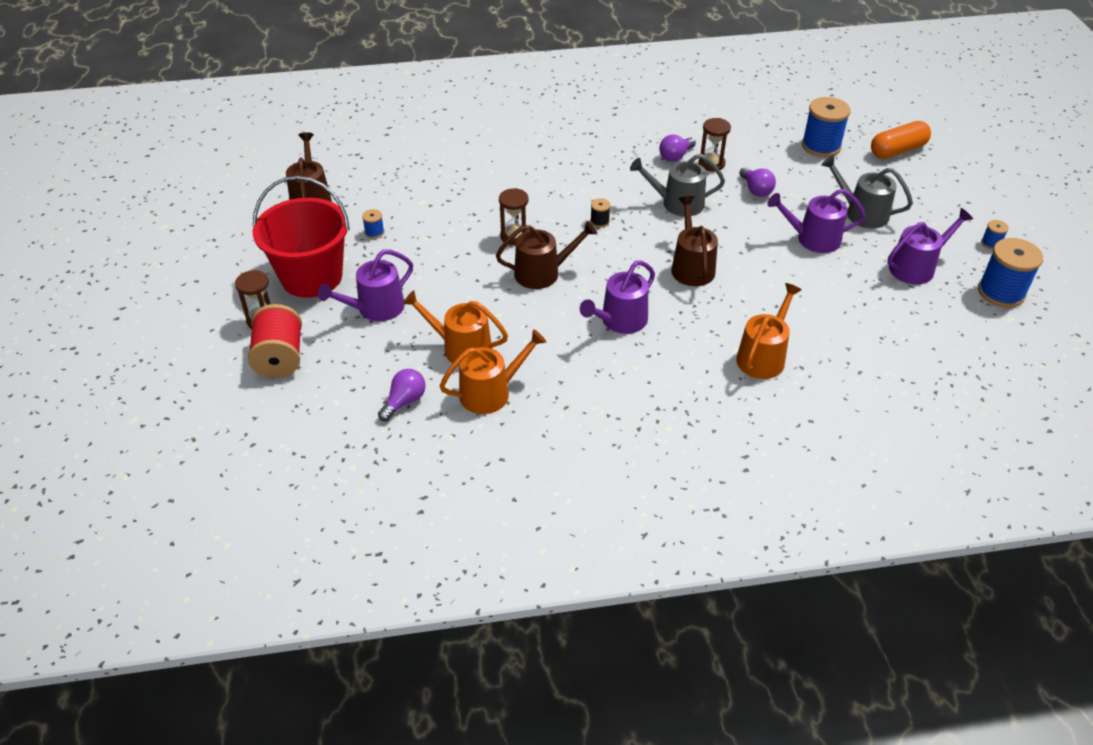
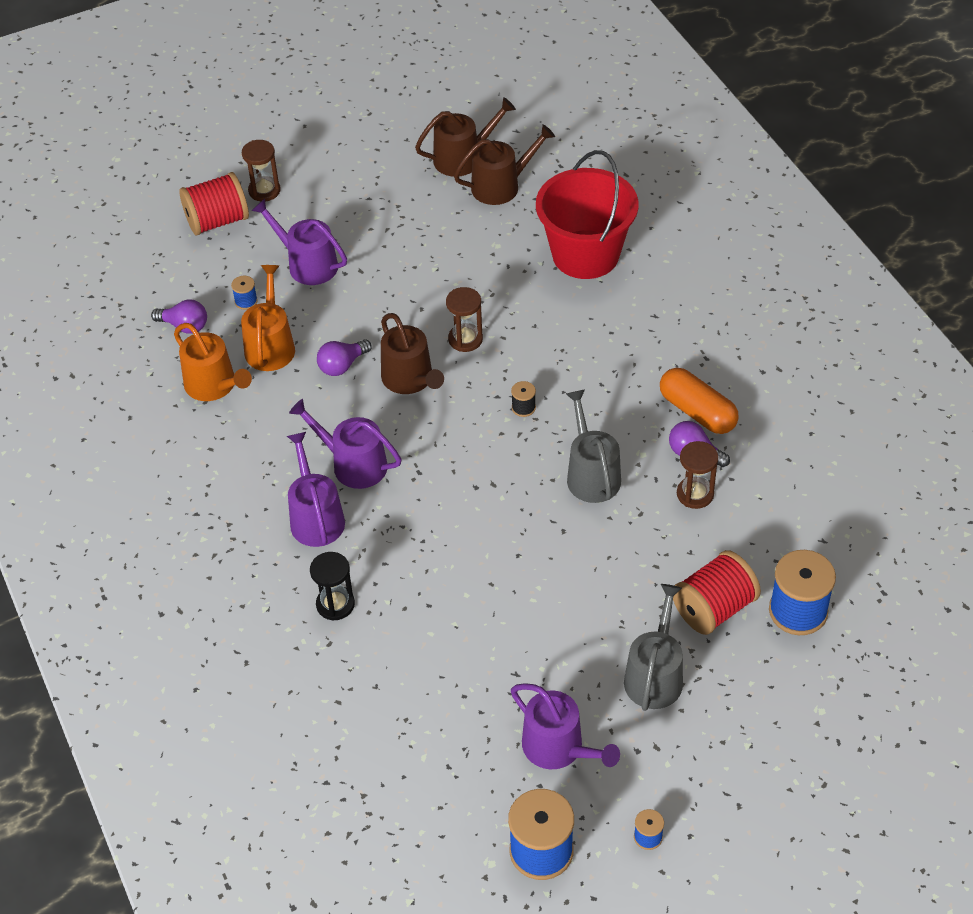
camera: 75 degrees right, 5 degrees up
(311, 277) = (338, 202): red bucket -> red bucket (585, 254)
(374, 232) = (426, 225): blue spool -> blue spool (246, 301)
(691, 267) = (471, 511): brown watering can -> brown watering can (501, 186)
(756, 190) = (656, 551): purple light bulb -> purple light bulb (342, 365)
(763, 356) = (335, 604): orange watering can -> black hourglass
(811, 177) = (713, 608): none -> red spool
(813, 239) = (574, 626): purple watering can -> purple watering can (315, 517)
(897, 150) = (832, 707): orange capsule -> orange capsule (697, 412)

